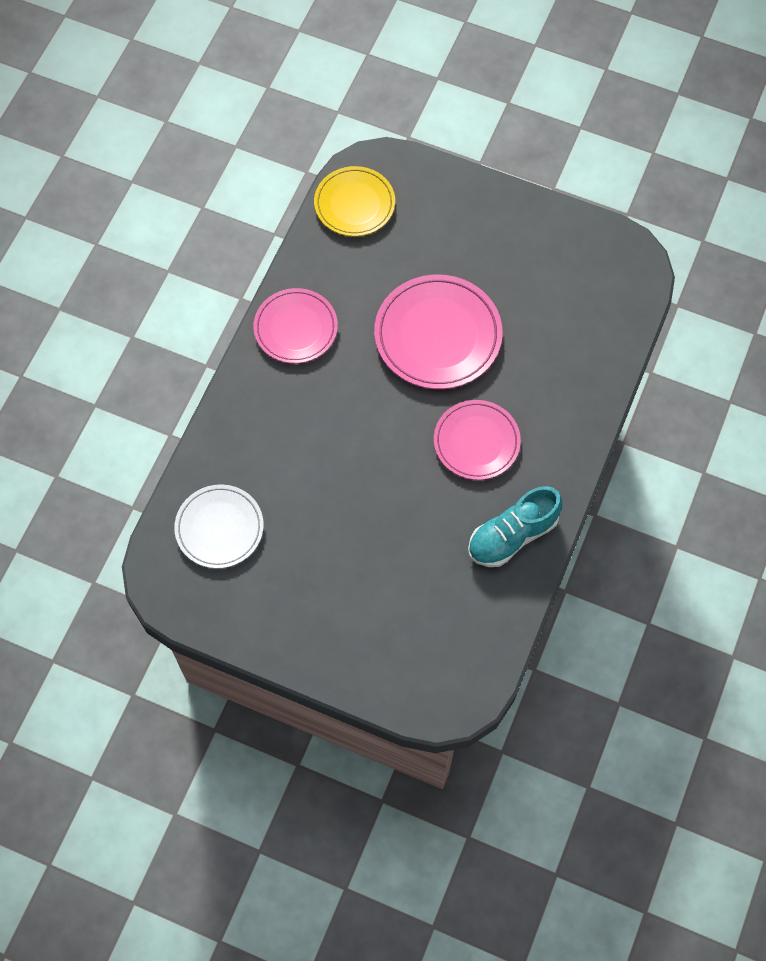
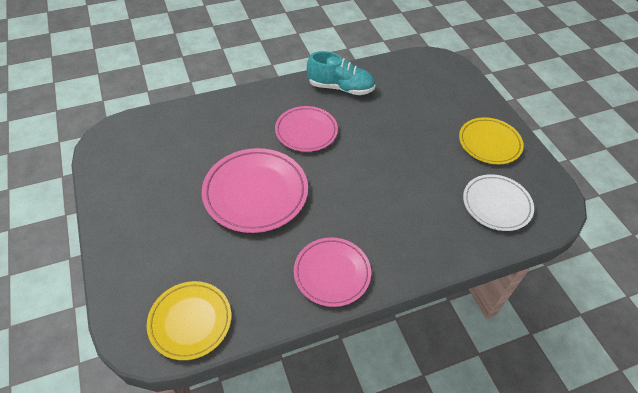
camera: 135 degrees left, 15 degrees down
(287, 607) = (489, 143): none -> yellow plate

